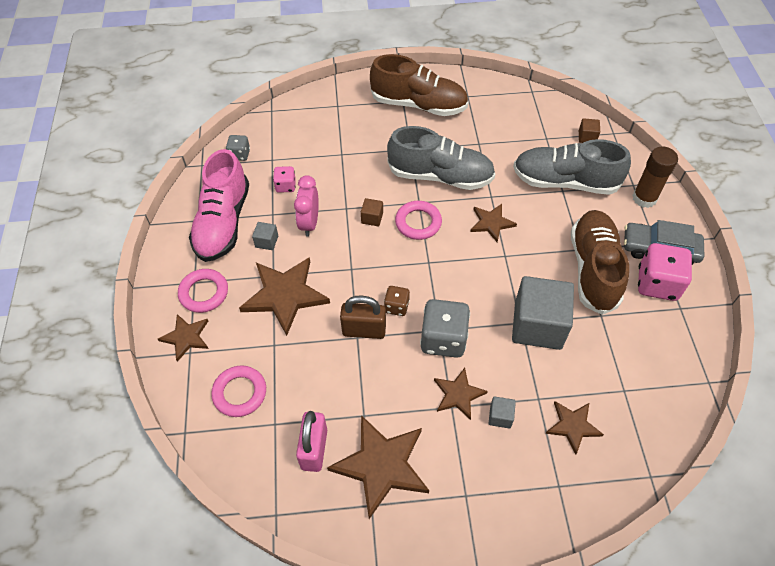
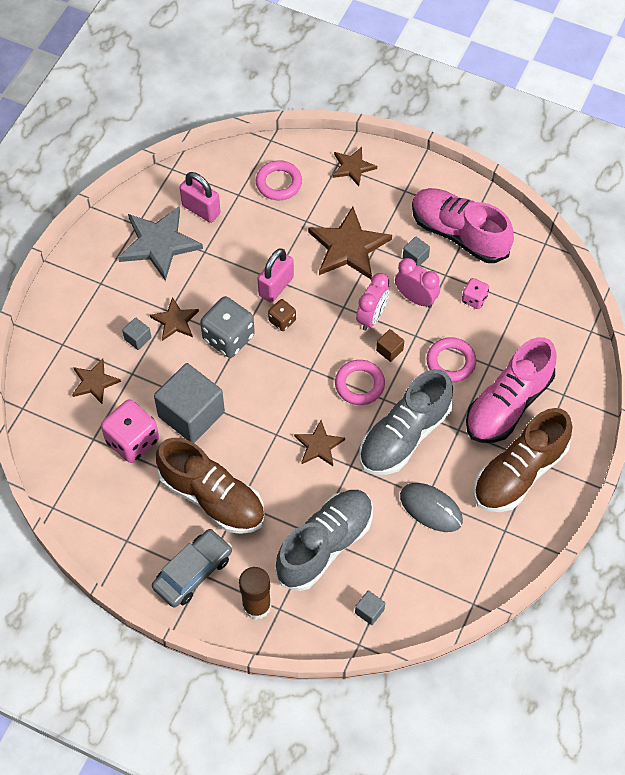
camera: 120 degrees right, 5 degrees up
(204, 293) = (389, 193): pink ring -> pink ring (450, 362)
(240, 154) = (540, 279): grey dice -> none
(347, 244) = (372, 316): none -> pink clock
(364, 330) = (276, 286): brown padlock -> pink padlock
(368, 130) = (508, 404): none -> pink shoe
(381, 465) = (159, 244): brown star -> grey star
(485, 137) = (431, 508): none -> grey mouse
(587, 137) = (369, 611): brown cube -> grey cube
(657, 284) = (161, 540): pink dice -> pink dice (132, 441)

